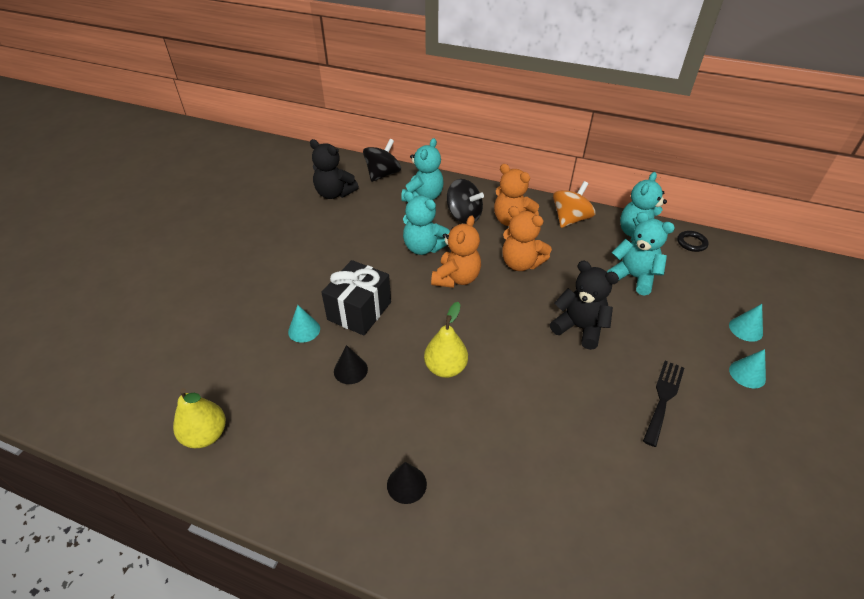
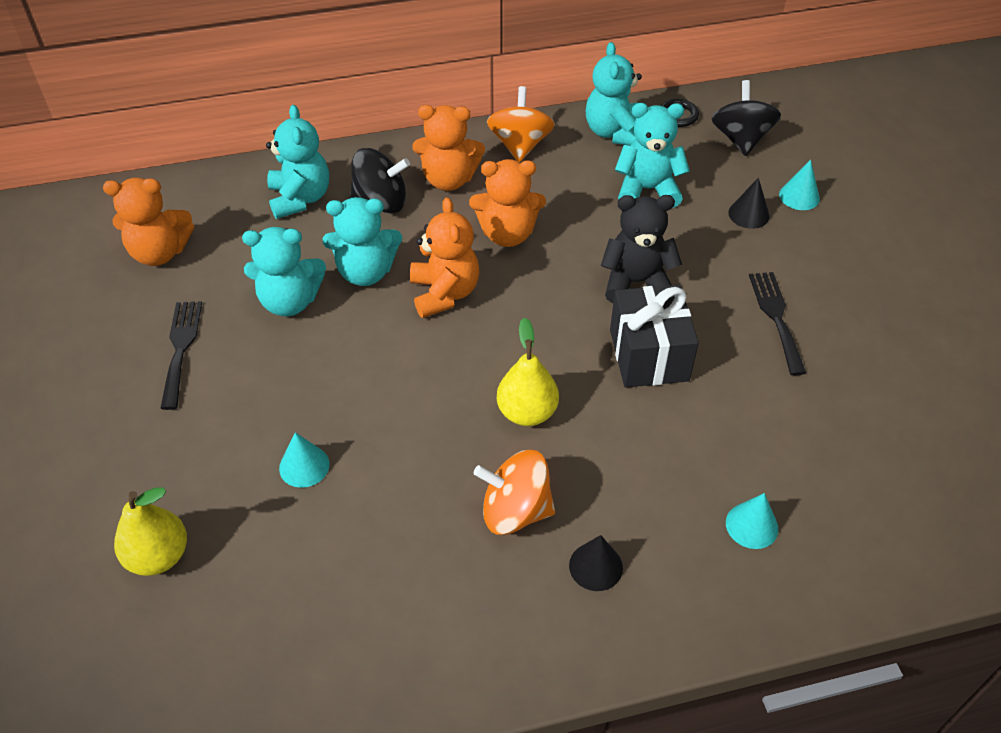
camera: 35 degrees left, 5 degrees up
(206, 435) = (301, 668): yellow pear -> yellow pear (159, 556)
(302, 242) = (181, 348): none -> black fork
(334, 193) = (160, 252): black teddy bear -> orange teddy bear
(350, 370) = (414, 480): black cone -> black cone (748, 214)
(359, 311) = (356, 401): black gift -> black gift (648, 355)
(372, 244) = (290, 301): none -> turquoise teddy bear
(383, 174) = (208, 190): black spinning top -> black spinning top (740, 139)
(389, 420) = (515, 511): none -> orange spinning top
(747, 374) = (833, 247): turquoise cone -> turquoise cone (751, 525)

